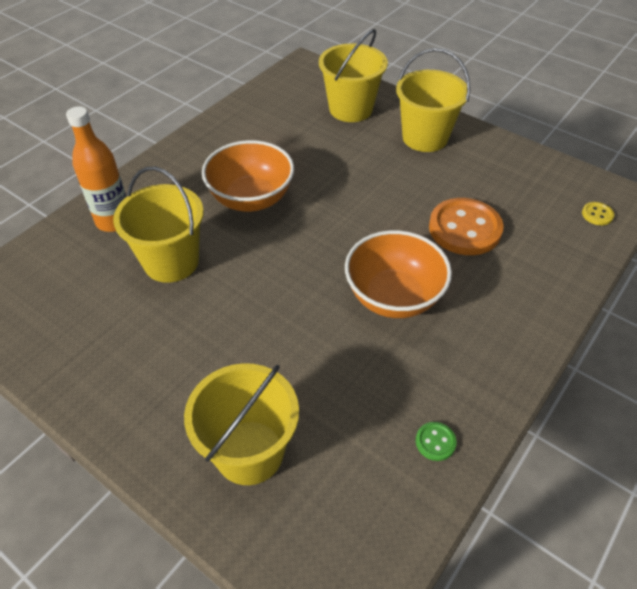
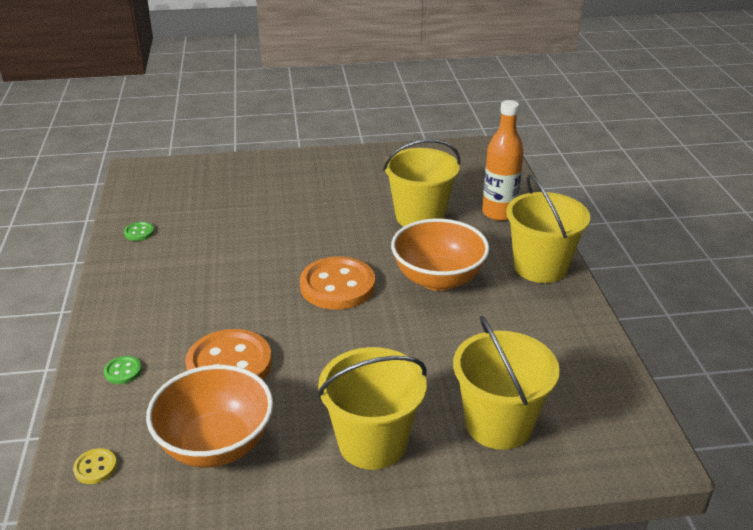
camera: 135 degrees right, 15 degrees down
(249, 452) = (242, 181): yellow bucket -> yellow bucket (540, 267)
(324, 240) = (337, 286): none -> orange button
(393, 297) = (239, 282): orange bowl -> orange bowl (216, 444)
(546, 271) = (123, 371): none -> green button

